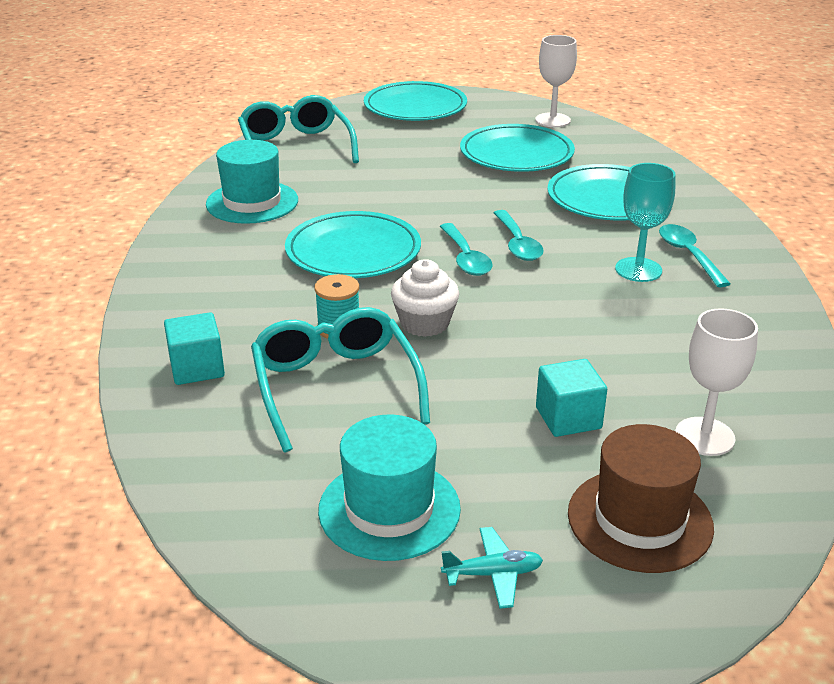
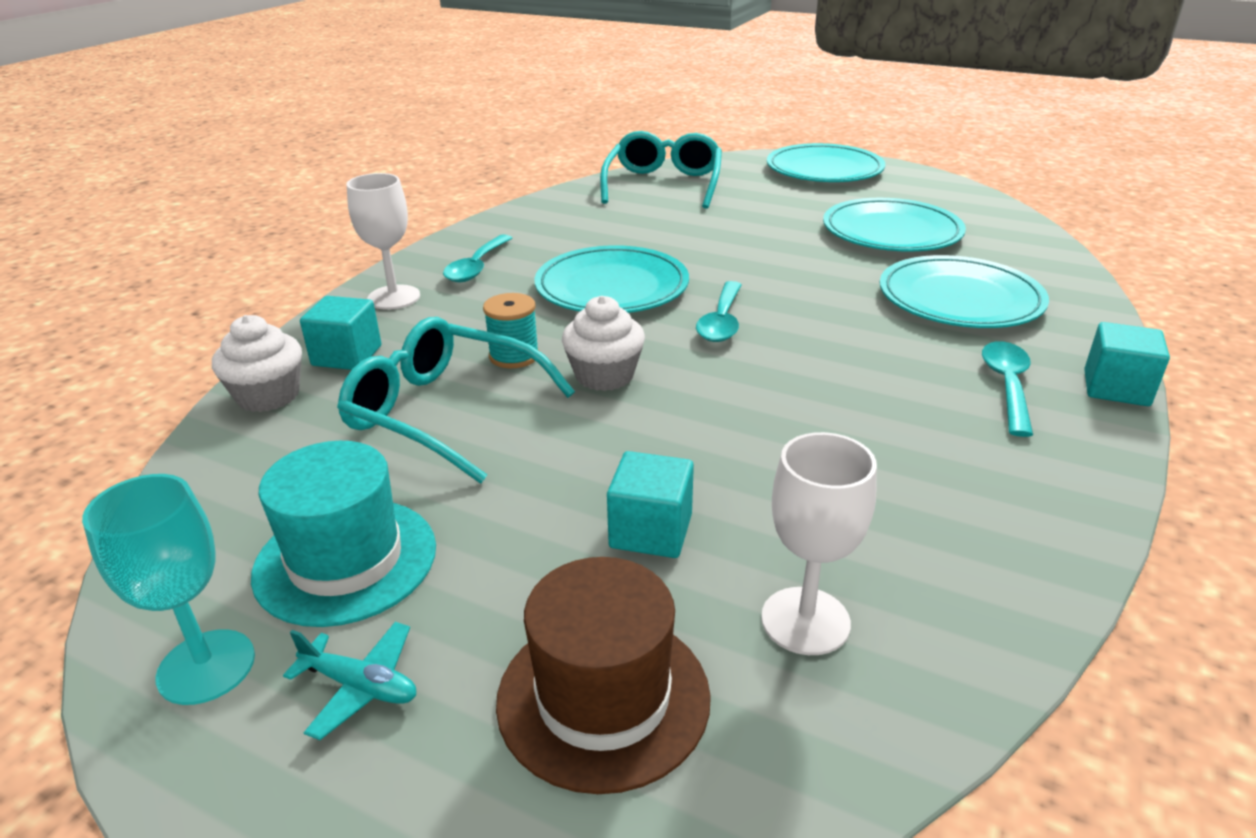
camera: 30 degrees right, 0 degrees up
(170, 420) = (268, 396): none -> white cupcake
(252, 202) = (568, 223): turquoise hat -> none
(336, 387) = (444, 412): turquoise glasses -> turquoise glasses turned 75 degrees counterclockwise
(517, 244) = (796, 321): turquoise spoon -> turquoise spoon (477, 267)
(553, 120) = (971, 207): white goblet -> white goblet (394, 297)
(638, 270) = (920, 385): turquoise goblet -> turquoise goblet (206, 667)
(748, 239) = (1116, 388): none -> turquoise cube

